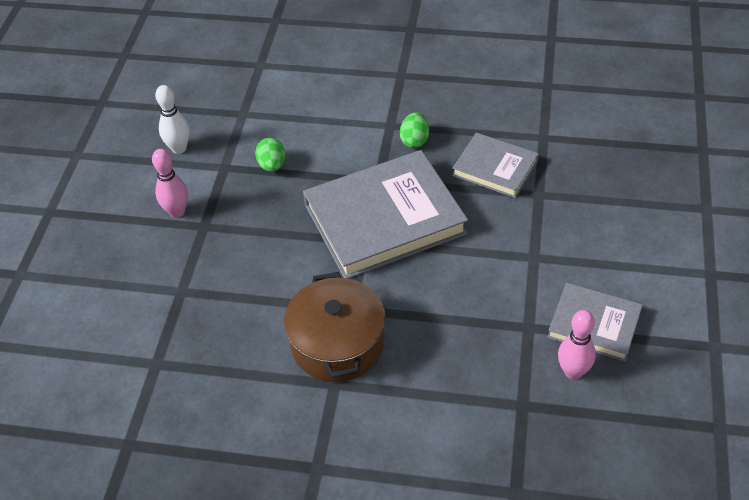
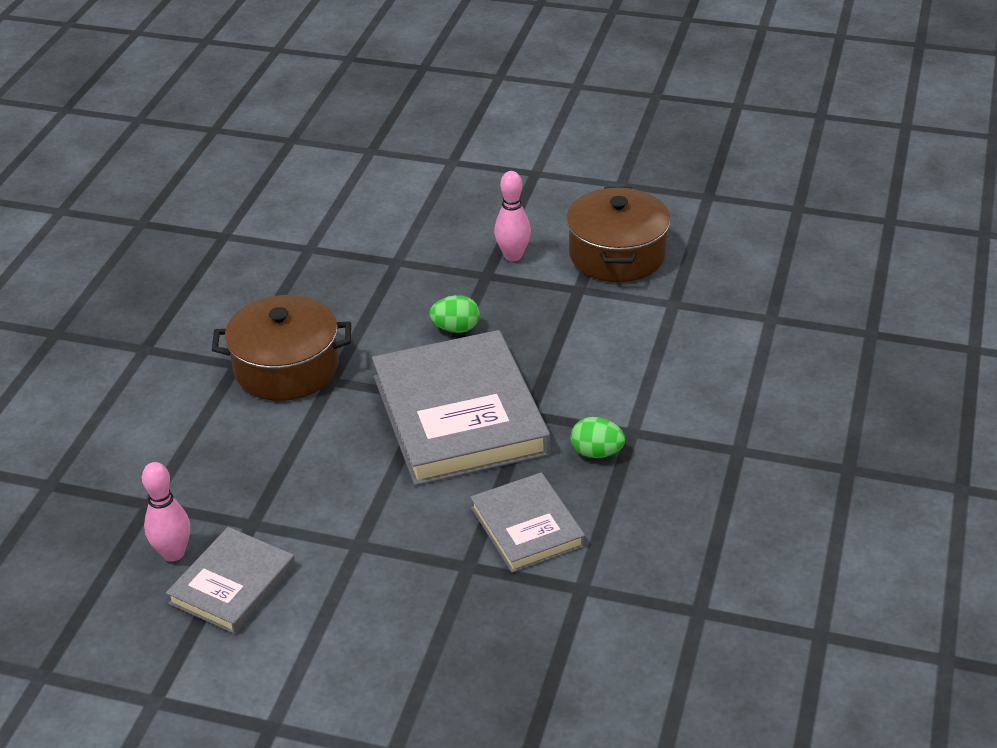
camera: 95 degrees right, 10 degrees down
(179, 148) = (617, 255): white bowling pin -> brown pot
(272, 165) = (574, 326): green egg -> green egg (456, 328)
(495, 168) = (527, 527): grey book -> grey book turned 60 degrees counterclockwise

